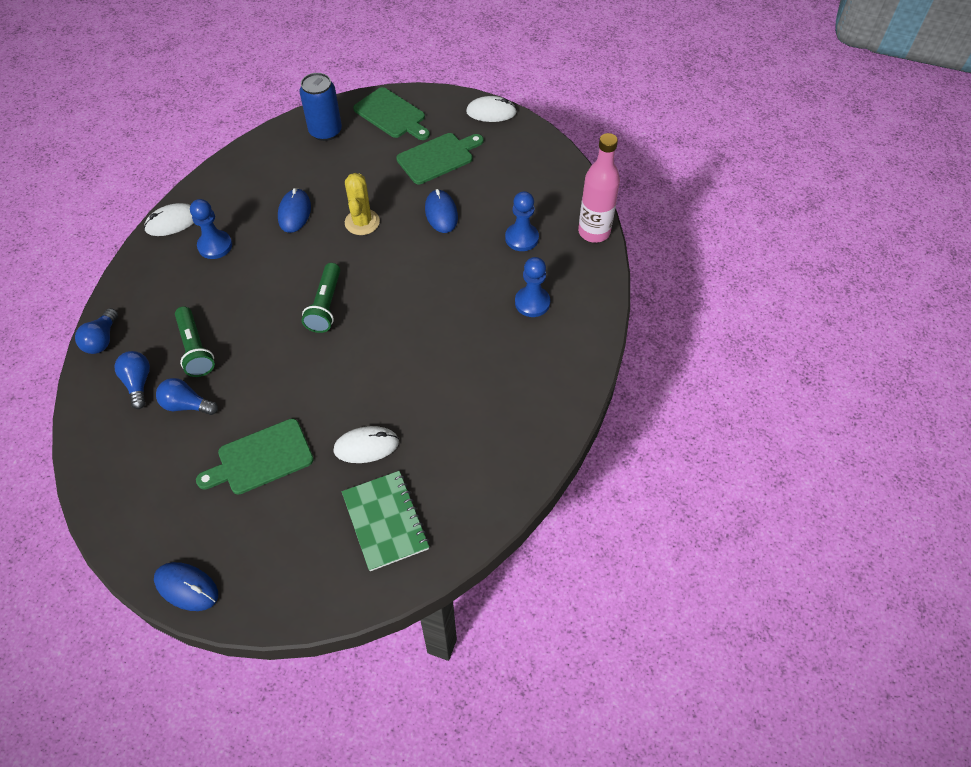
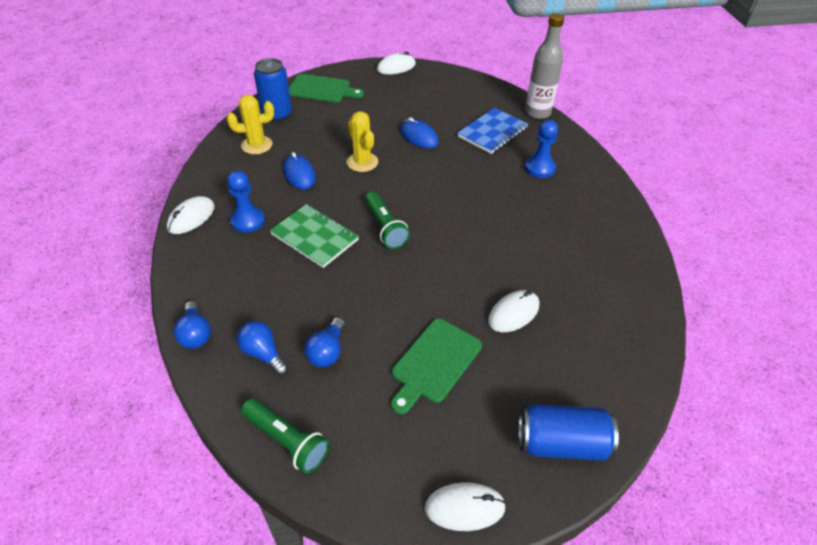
camera: 30 degrees left, 10 degrees down
(186, 405) = (327, 351): blue light bulb -> blue light bulb turned 60 degrees counterclockwise
(187, 587) = (464, 507): blue mouse -> white mouse
(195, 349) = (297, 304): green flashlight -> green flashlight (287, 441)
(281, 162) = (257, 145): none -> yellow cactus
(302, 580) = (561, 443): none -> blue can
(385, 521) = (582, 361): green notebook -> green notebook (314, 237)
(438, 157) = (383, 104): green cutting board -> none
(521, 238) = (492, 132): blue pawn -> blue notebook
(594, 232) = (537, 113): pink bottle -> grey bottle

